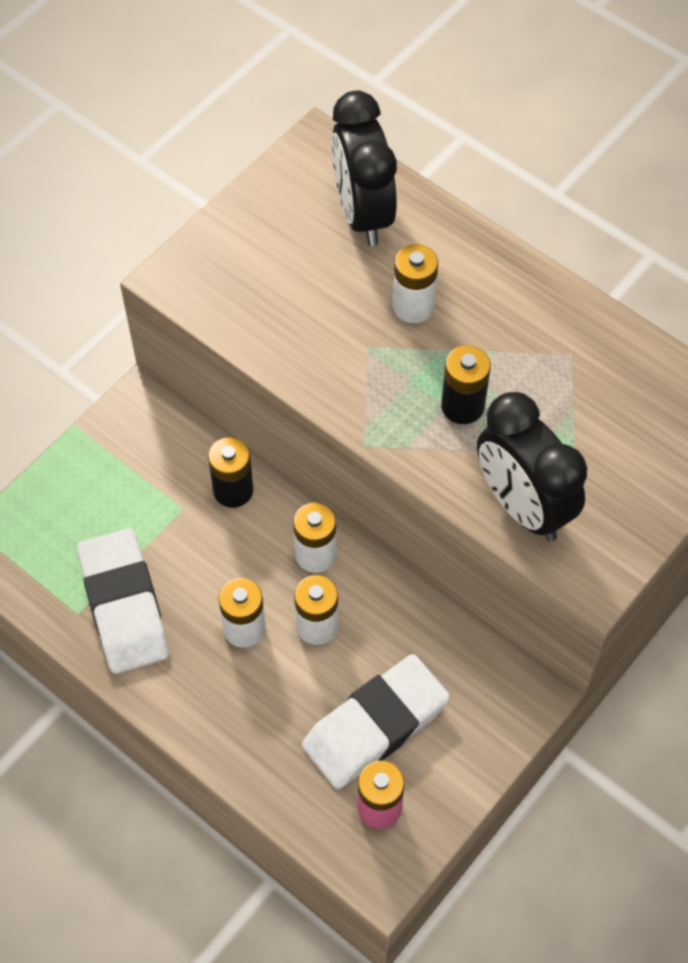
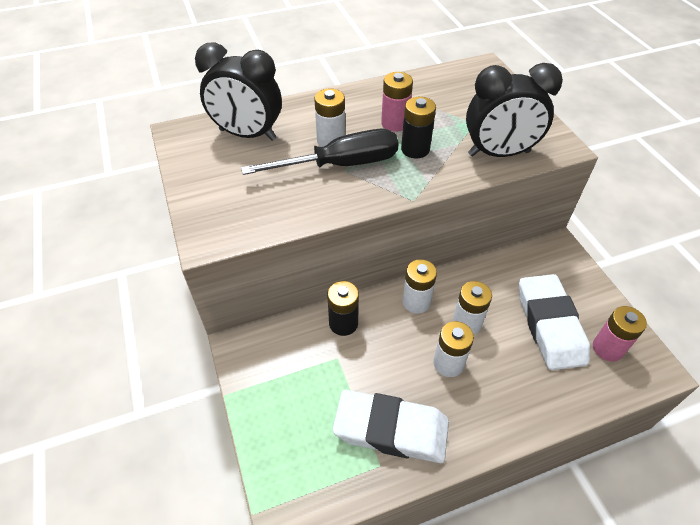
camera: 60 degrees left, 10 degrees down
(375, 340) = (341, 165): none -> black screwdriver
(501, 359) = (394, 123): none -> pink battery

